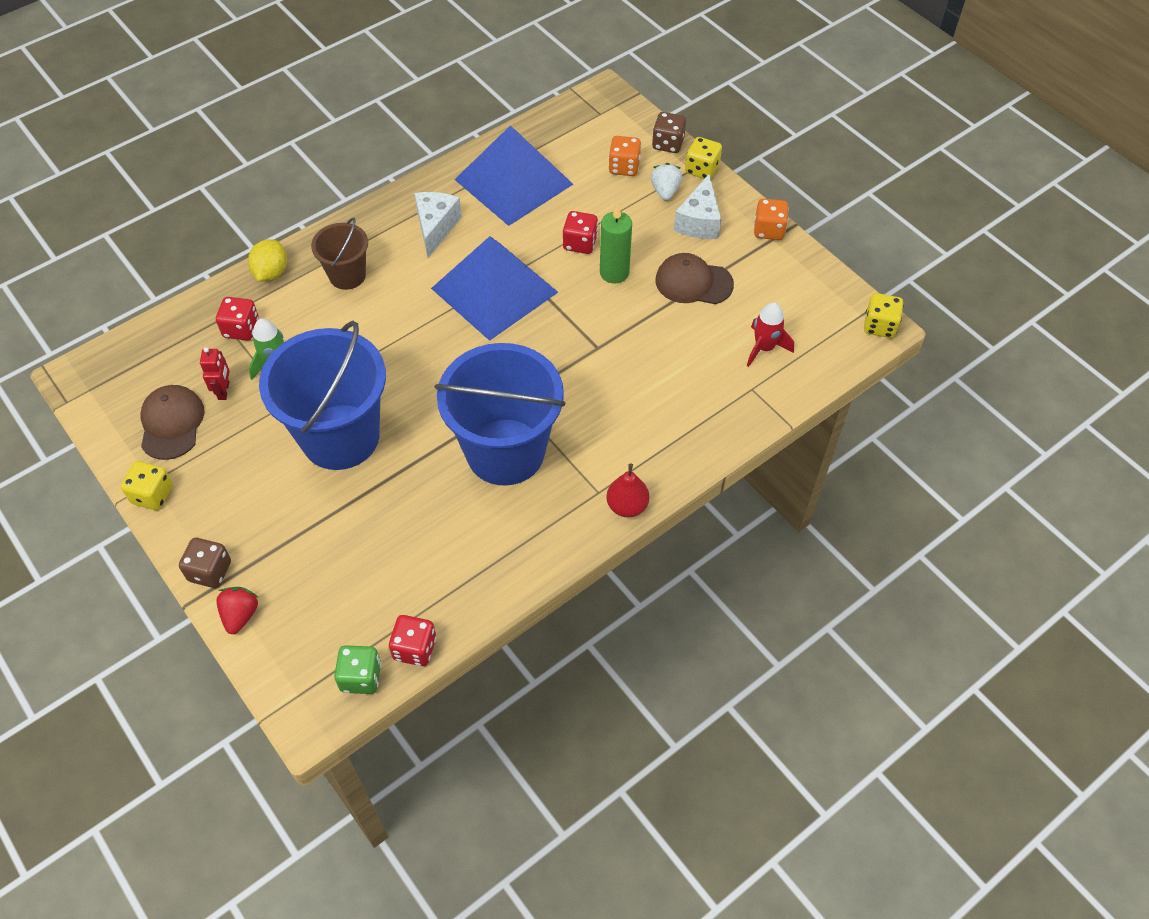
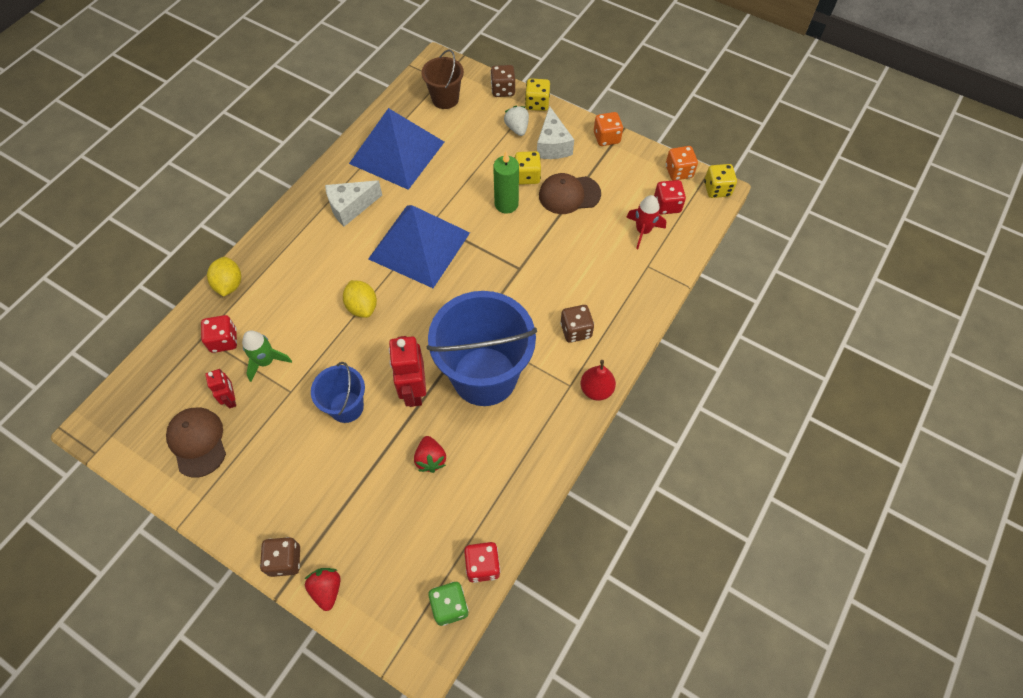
camera: 20 degrees left, 5 degrees up
(152, 495) = (206, 510): yellow dice -> yellow dice (527, 176)
(340, 437) = (346, 407): blue bucket -> blue bucket, size x0.51
(347, 275) = (295, 268): brown bucket -> brown bucket (445, 99)
(402, 337) = (362, 307): none -> yellow lemon
(407, 520) = (430, 459): none -> red strawberry
(420, 443) = (413, 390): none -> red robot
(436, 227) = (350, 207): white cheese -> white cheese turned 105 degrees counterclockwise
(580, 243) = (470, 188): red dice -> red dice (667, 205)
(624, 167) = (477, 117): orange dice -> orange dice (679, 172)
(632, 434) = (576, 330): none -> brown dice

